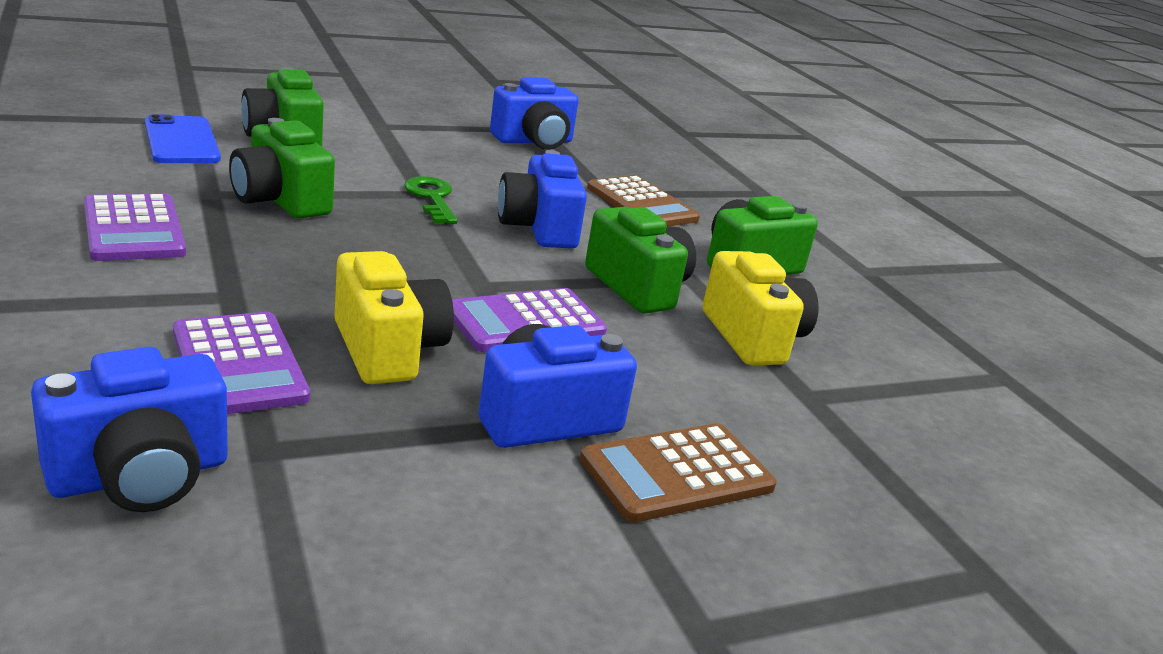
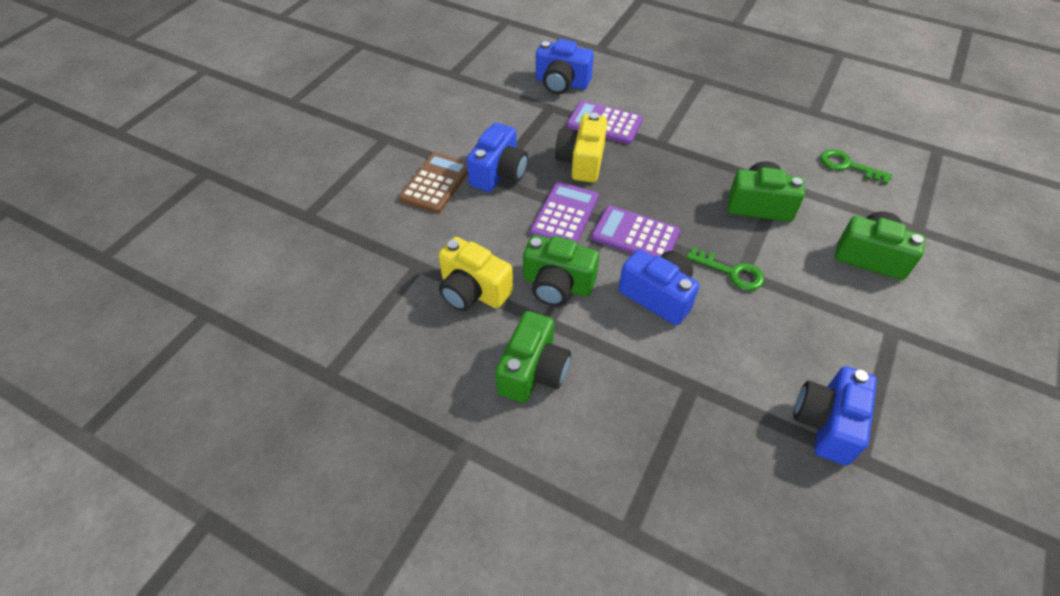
camera: 145 degrees right, 25 degrees up
(102, 160) = (847, 166): none -> green key
(133, 229) = (746, 144): purple calculator -> purple calculator (635, 235)
(140, 475) = (561, 83): blue camera -> blue camera turned 90 degrees counterclockwise
(181, 141) = (874, 207): blue phone -> none
(388, 349) = (581, 161): yellow camera -> yellow camera turned 75 degrees clockwise
(641, 204) = (660, 393): brown calculator -> none

